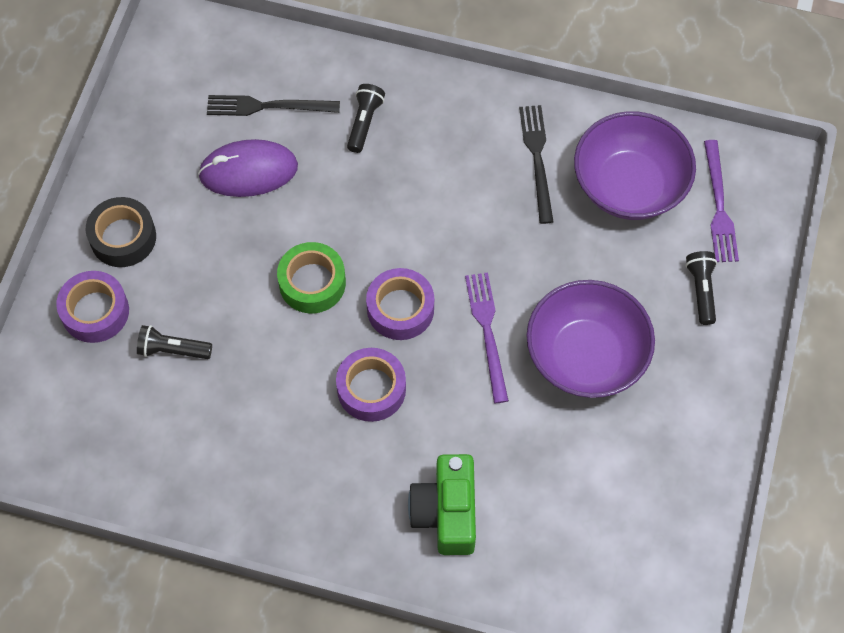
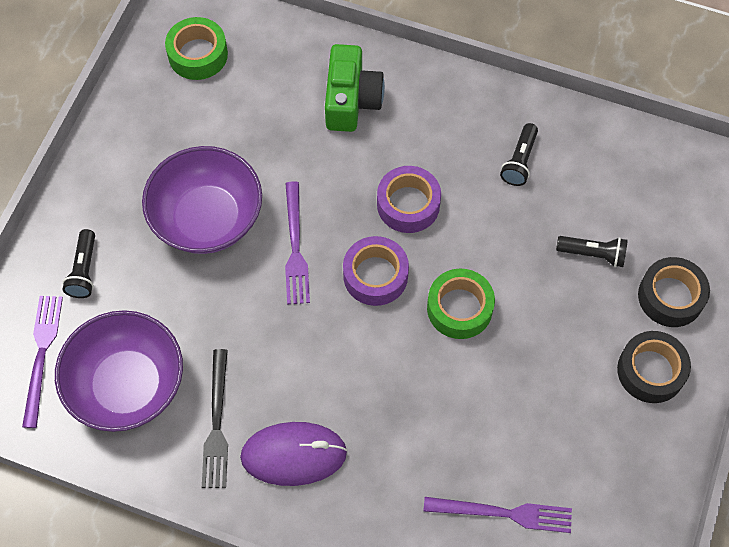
camera: 175 degrees left, 0 degrees up
(95, 311) = (670, 296): purple tape -> black tape
(248, 171) = (524, 435): purple mouse -> purple mouse (293, 455)
(267, 106) = (503, 513): black fork -> purple fork
(364, 122) = (397, 483): black flashlight -> black flashlight (519, 161)
(638, 559) = (198, 54): none -> green tape

